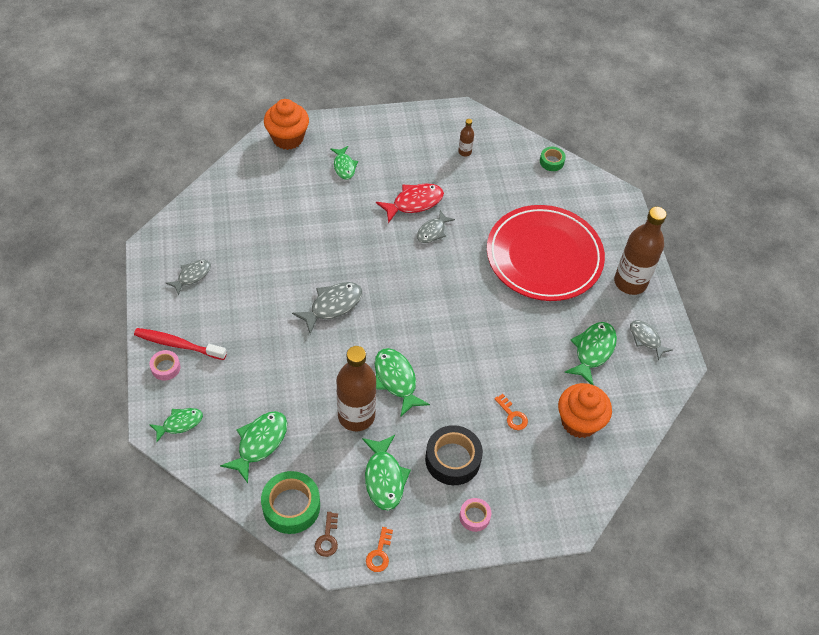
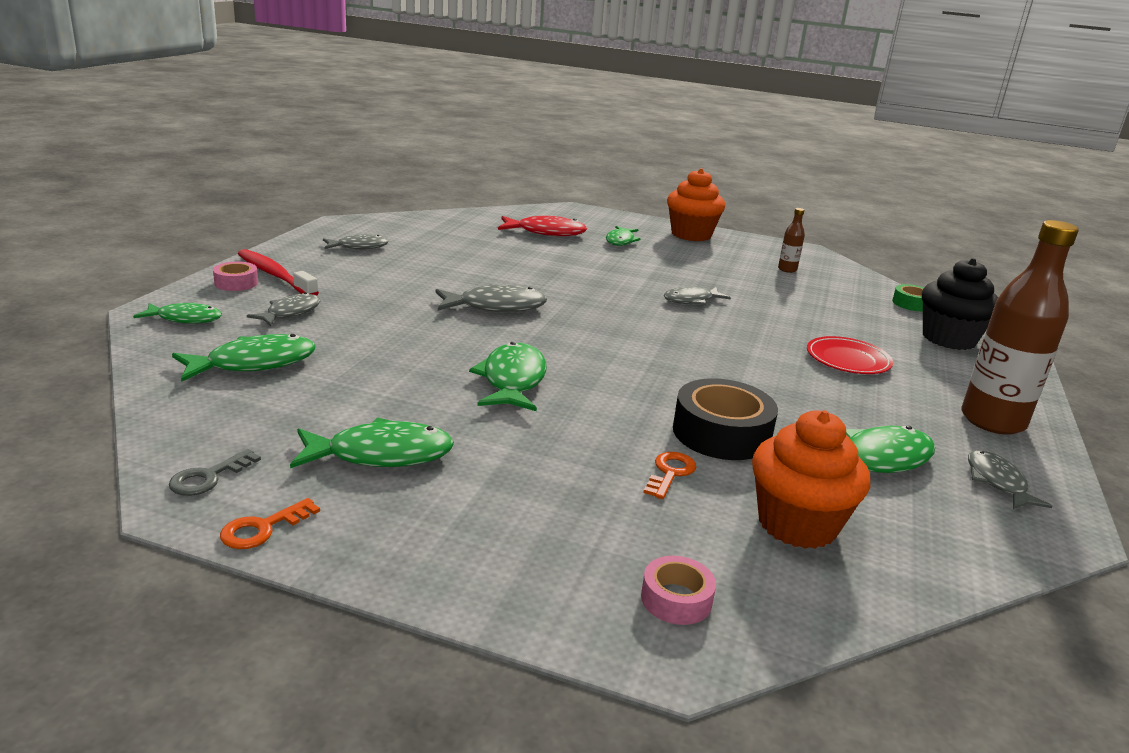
camera: 30 degrees right, 30 degrees down
(229, 382) = (290, 312): none -> grey fish
(287, 138) = (574, 214): orange cupcake -> orange cupcake (691, 235)
(291, 506) = (207, 427): green tape -> none
(327, 538) = (208, 477): brown key -> grey key
(356, 416) = (415, 388): brown bottle -> none
(384, 478) = (381, 454): green fish -> green fish turned 120 degrees counterclockwise
(414, 203) = (685, 279): red fish -> red fish (546, 232)
(452, 459) = (516, 479): black tape -> black tape (721, 433)
(474, 516) = (483, 556): pink tape -> pink tape (676, 599)
(512, 415) = (670, 473): orange key -> orange key turned 150 degrees counterclockwise
(544, 256) = (848, 360): red plate -> red plate, size x0.43
(585, 199) = (949, 339): none -> black cupcake

